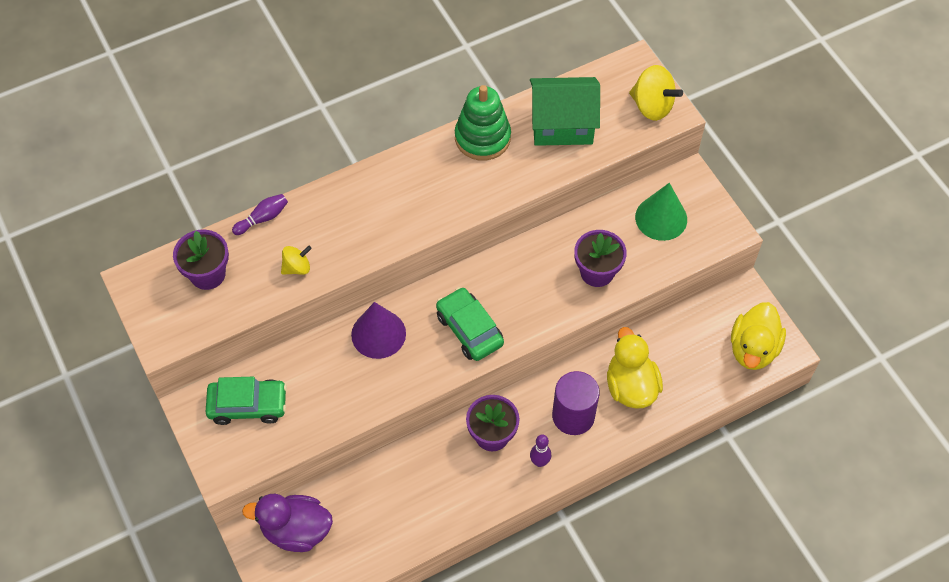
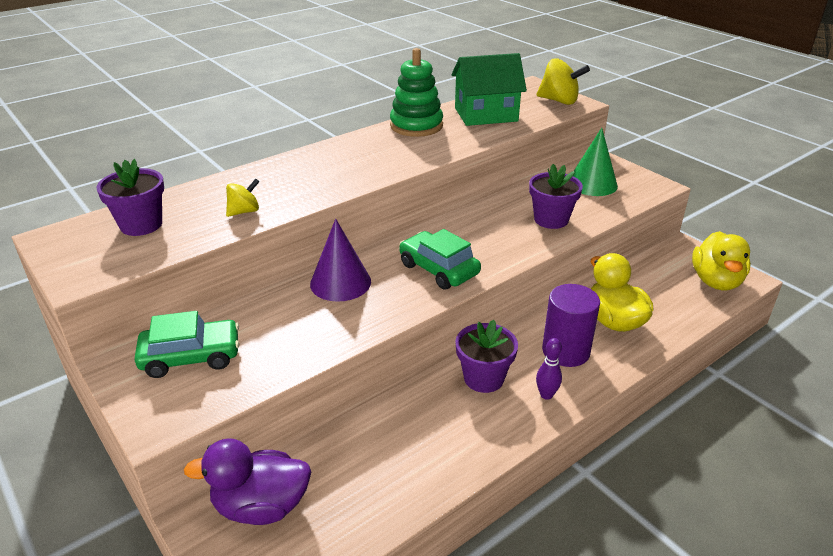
camera: 10 degrees left, 25 degrees down
(263, 218) = (204, 185): purple bowling pin -> none

